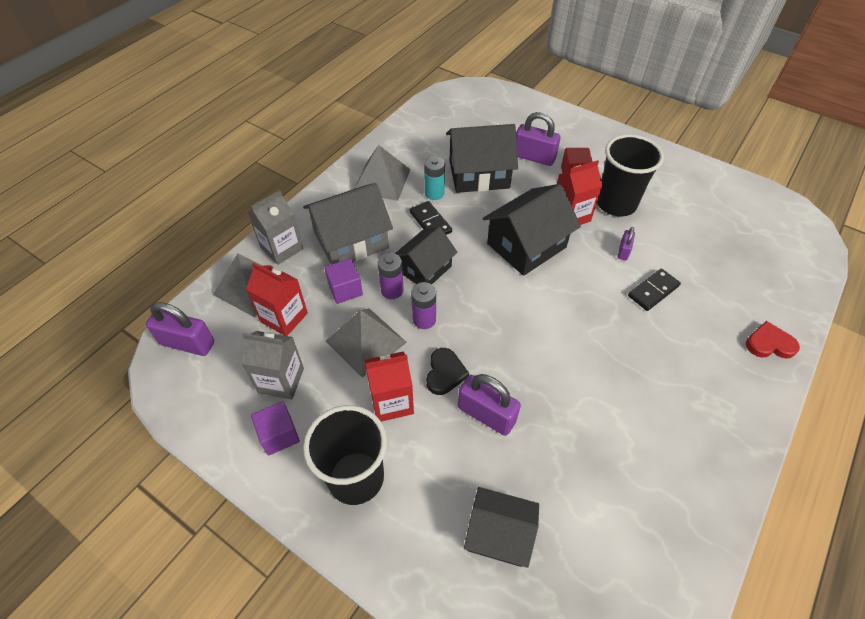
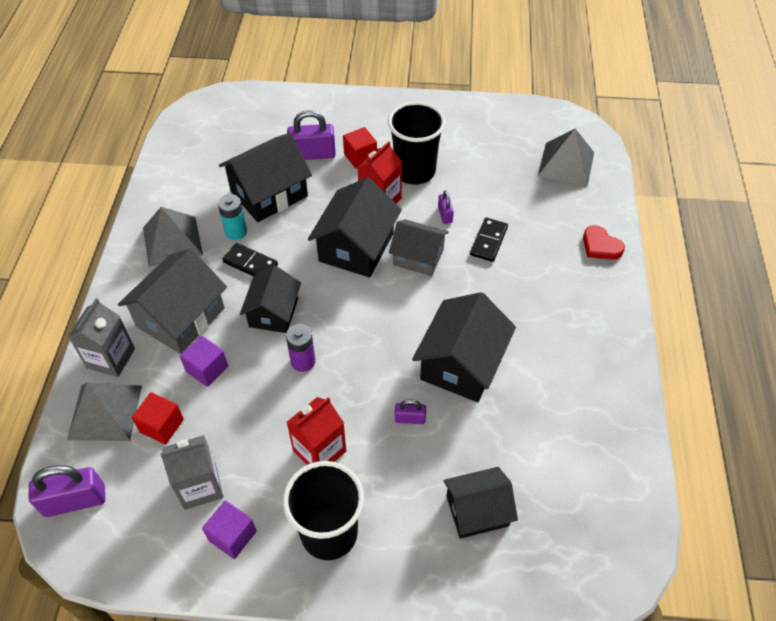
camera: 30 degrees left, 0 degrees up
(284, 317) = (162, 426): red carton -> red cube
(365, 341) = (260, 409): grey pyramid -> grey pyramid (566, 164)
(392, 290) = (254, 348): purple battery -> none
(445, 373) = (352, 401): black heart -> none
(486, 414) = (410, 419): purple padlock -> purple padlock, size x0.53
(563, 389) = (461, 364): none -> black house
(577, 277) = (418, 257): none -> grey house
(769, 344) = (600, 246): red heart -> red heart turned 105 degrees counterclockwise

